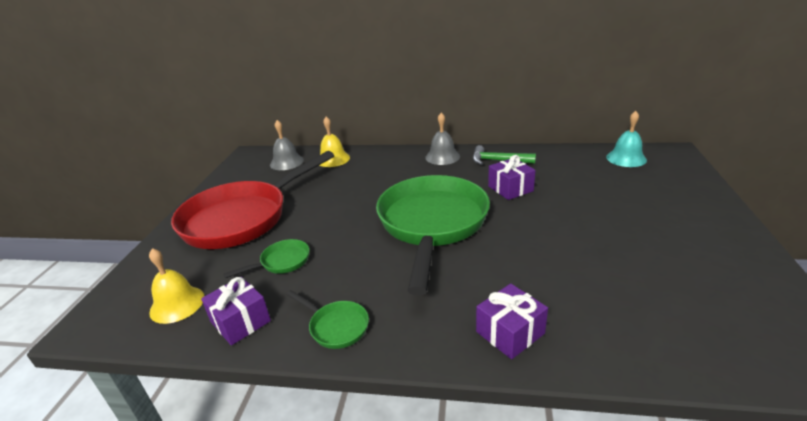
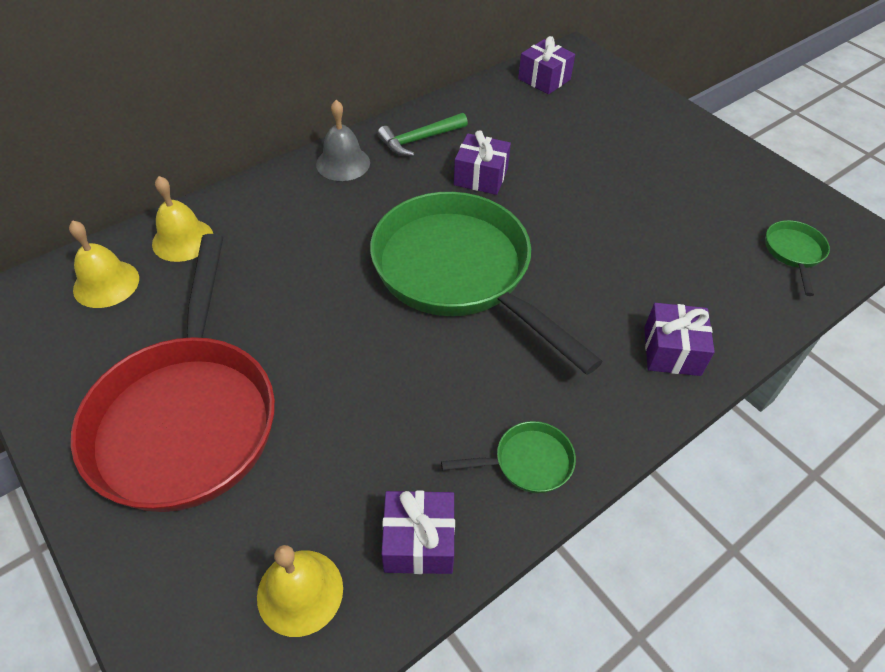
camera: 50 degrees left, 20 degrees up
(282, 262) = (352, 437): green pan -> green pan (794, 253)
(286, 162) = (106, 283): grey bell -> yellow bell
(626, 158) = (544, 79): turquoise bell -> purple gift

